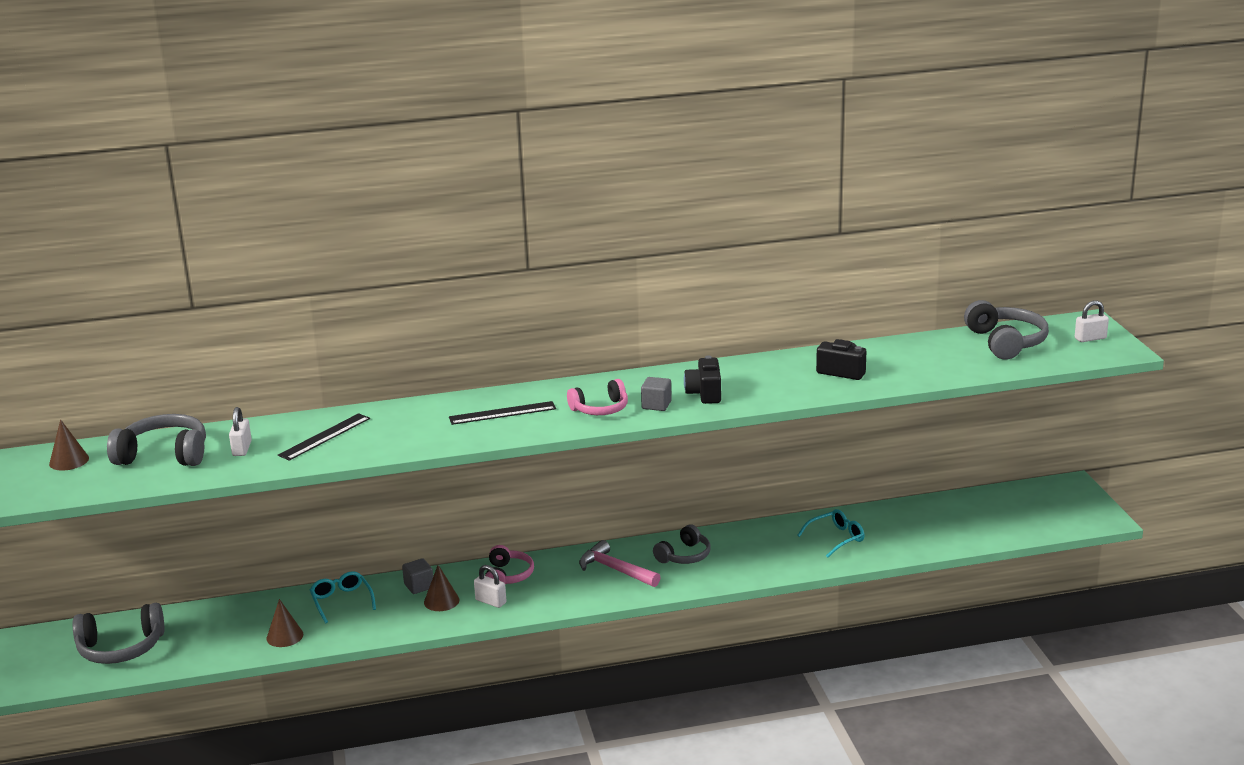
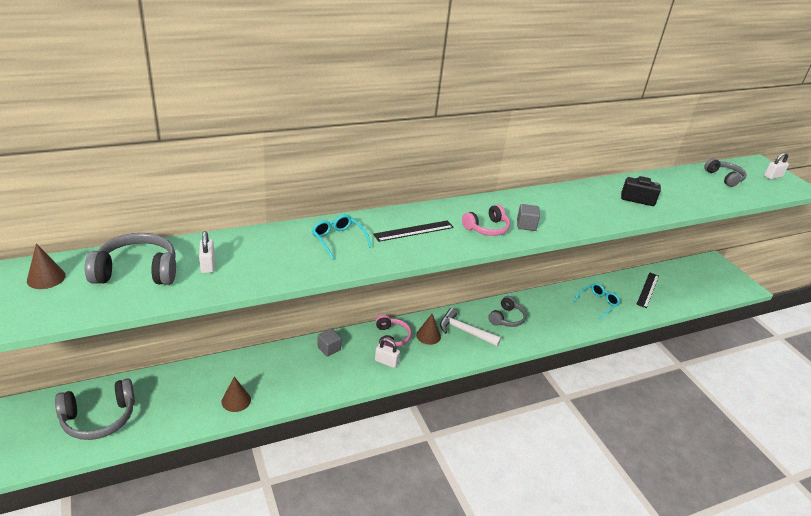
camera: 15 degrees left, 10 degrees up
(324, 436) = (277, 253): black ruler -> black ruler (647, 290)
(341, 601) = (273, 364): turquoise glasses -> turquoise glasses (338, 240)
(441, 601) = (349, 362): brown cone -> brown cone (428, 335)
(615, 570) = (465, 331): pink hammer -> white hammer
(704, 393) = (555, 215): black camera -> none
(1005, 342) = (724, 178): grey headphones -> grey headphones, size x0.66

